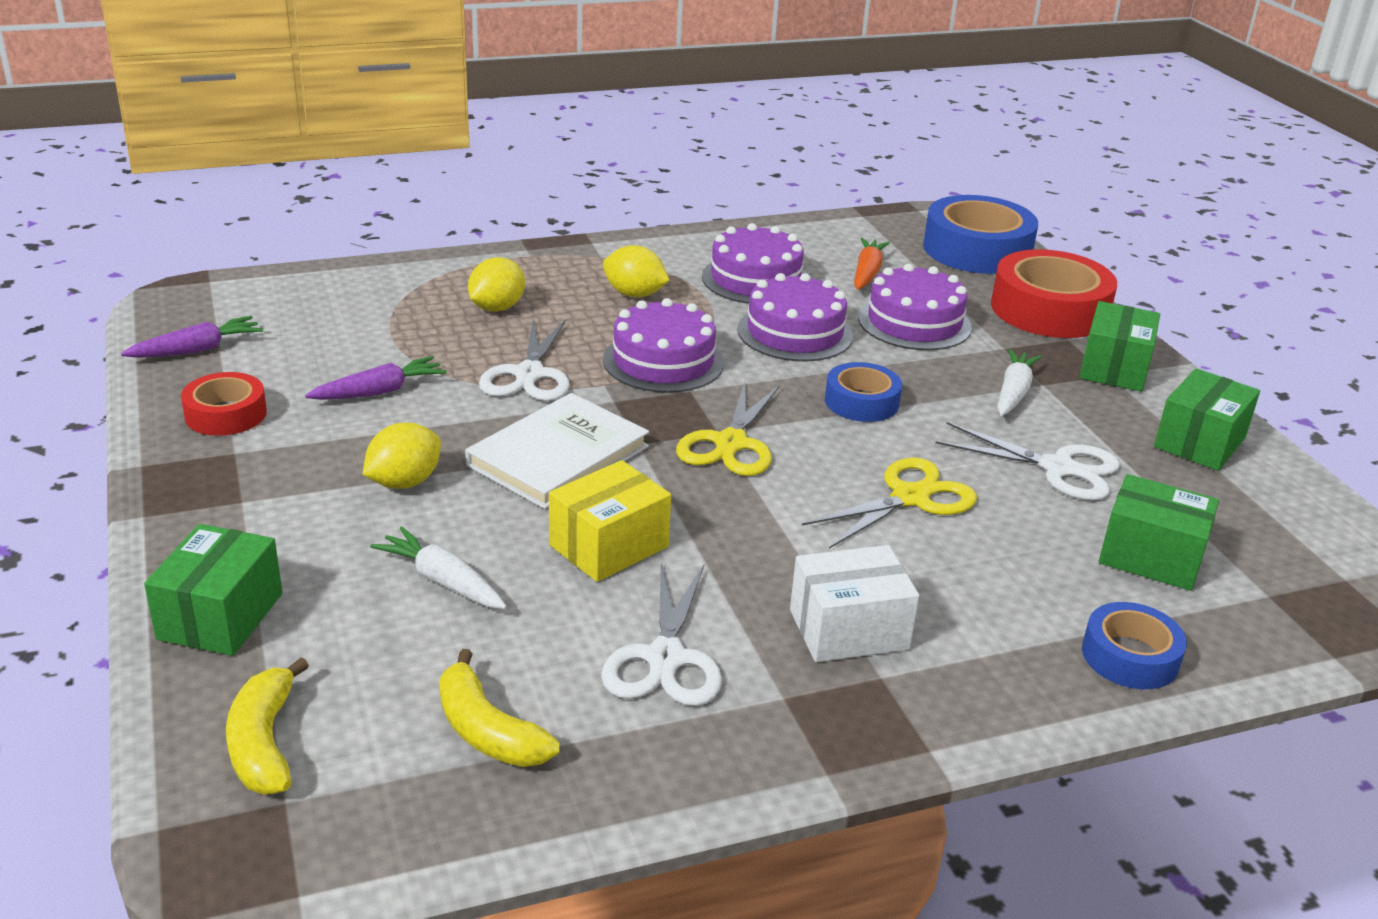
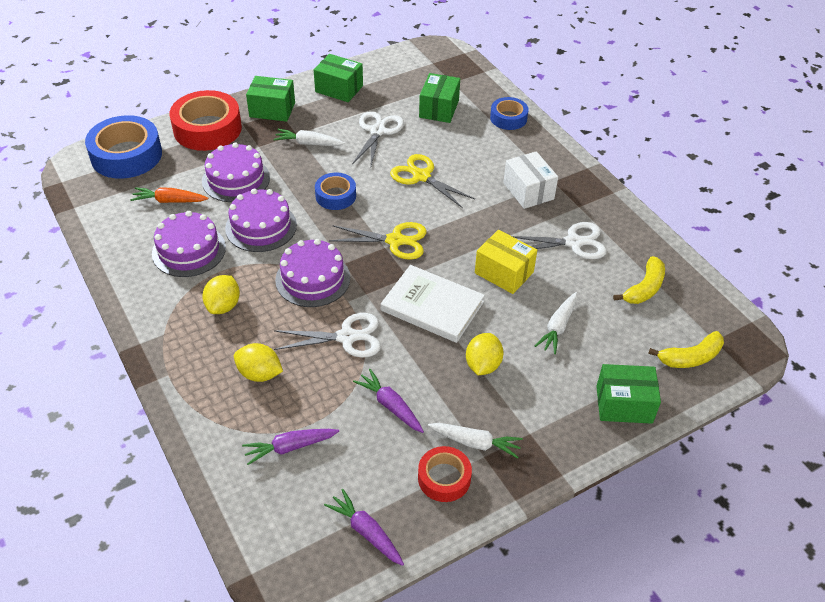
camera: 100 degrees left, 15 degrees up
(263, 448) = (475, 443): none -> white carrot
(362, 316) = (290, 447): none -> purple carrot
(404, 482) = (483, 365): yellow lemon -> yellow lemon turned 75 degrees clockwise

